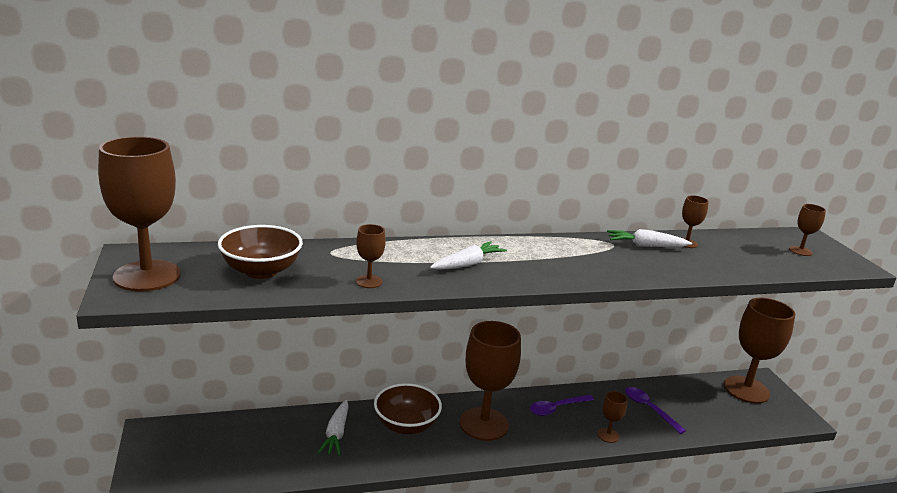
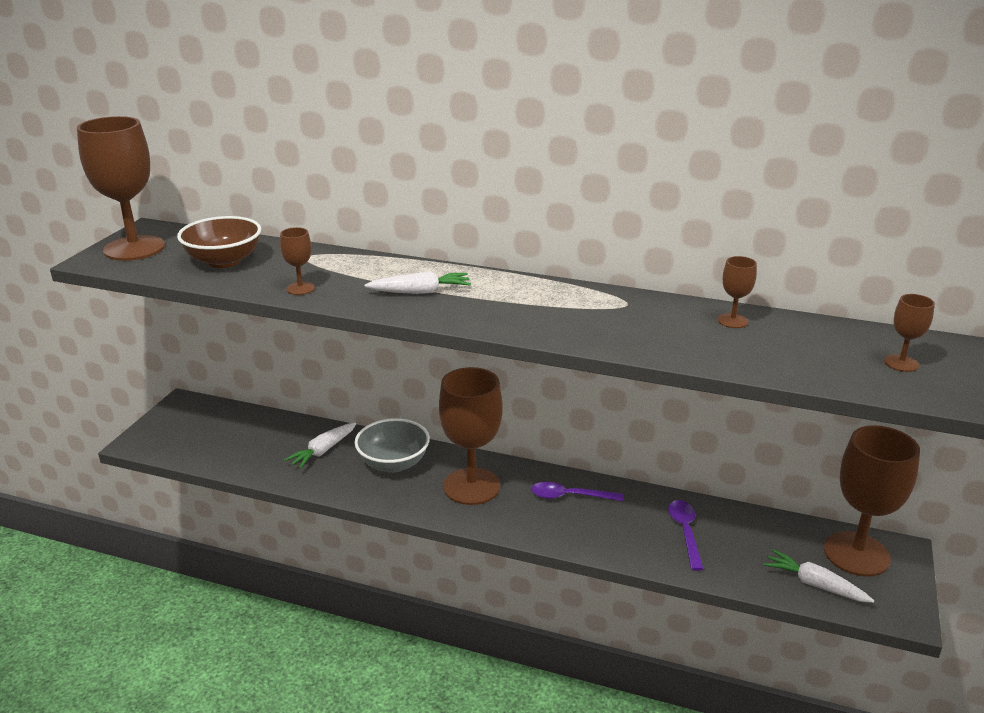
camera: 35 degrees right, 5 degrees up
(406, 425) = (393, 463): brown bowl -> grey bowl
(608, 435) = (598, 542): brown goblet -> none
(646, 246) = (667, 313): white carrot -> white carrot (814, 584)

